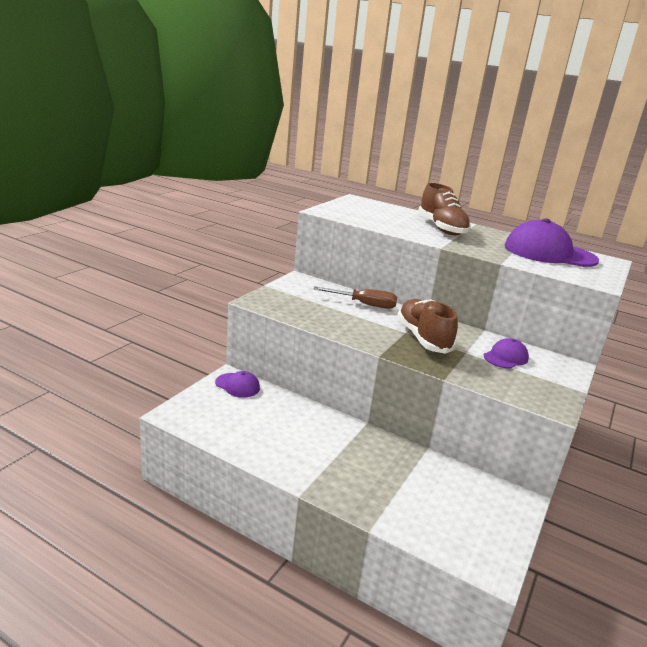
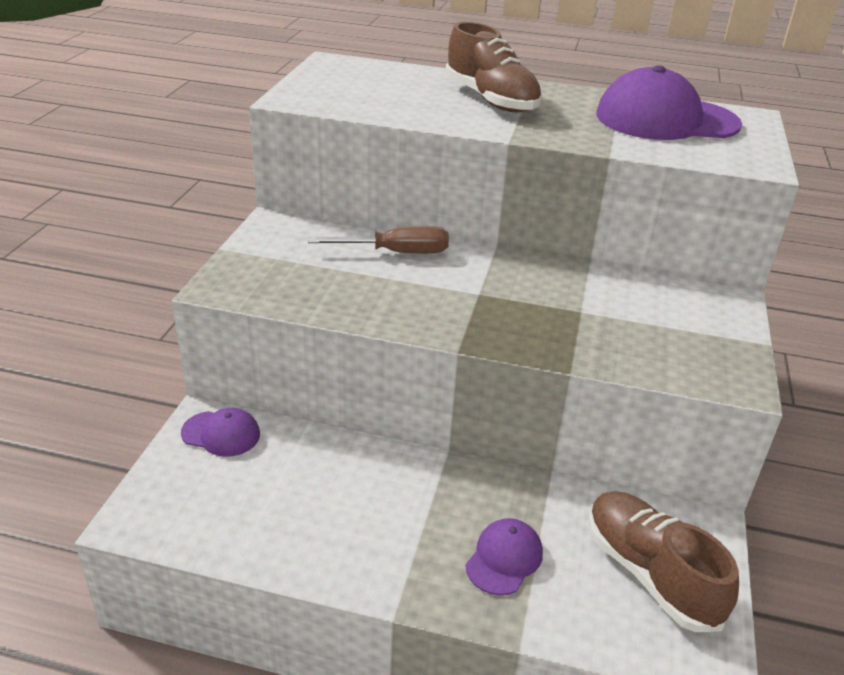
camera: 15 degrees left, 10 degrees up
(423, 338) = (509, 299): brown shoe -> brown shoe (650, 574)
(505, 357) = (640, 307): purple cap -> purple cap (504, 559)

